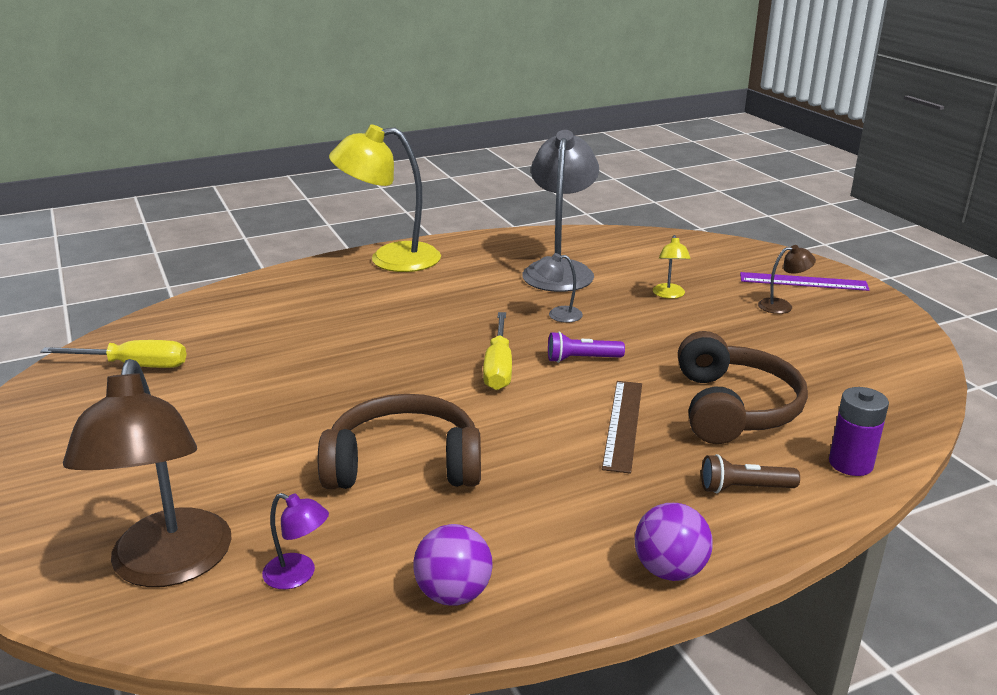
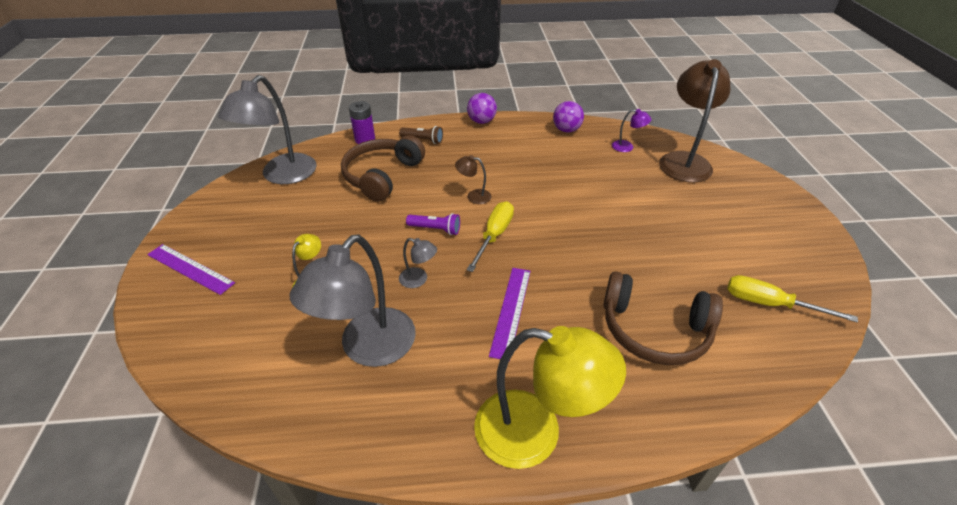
camera: 160 degrees left, 15 degrees up
(298, 575) = (627, 147): purple lamp -> purple lamp turned 150 degrees clockwise
(404, 464) = (574, 183): brown headphones -> brown headphones (654, 330)
(441, 311) = (511, 311): none -> purple ruler
(623, 424) = (448, 179): brown ruler -> none
(782, 306) = (247, 245): brown lamp -> brown lamp (474, 196)
(877, 377) = (282, 176): none -> grey lamp

